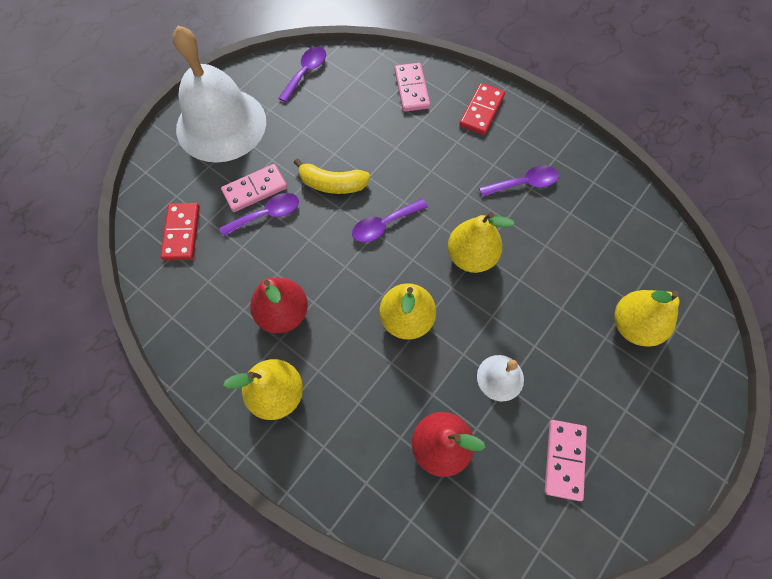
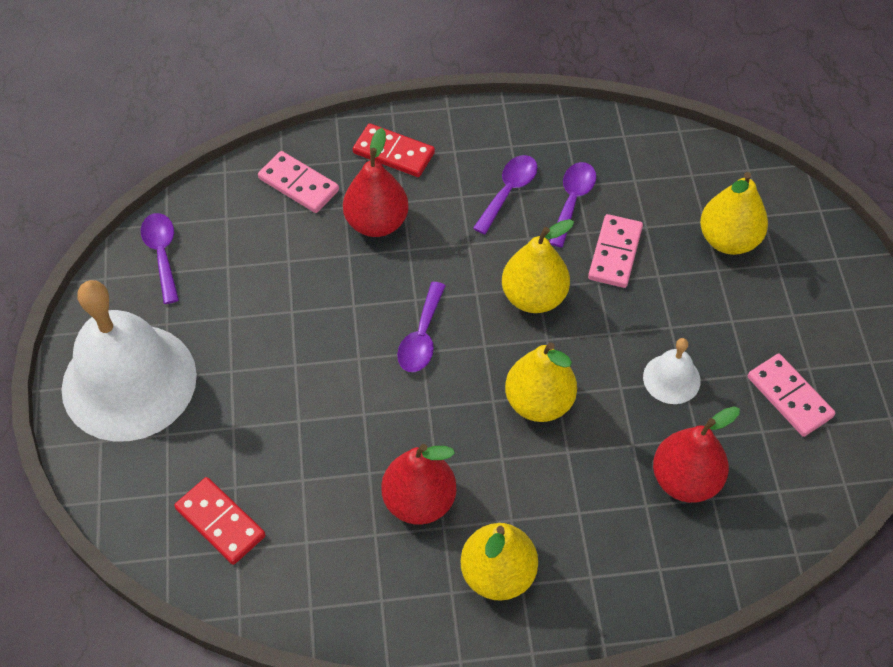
camera: 45 degrees left, 10 degrees down
(255, 189) = (249, 414): pink domino -> pink domino (615, 253)
(267, 215) = (292, 427): purple spoon -> purple spoon (572, 200)
(332, 184) = (325, 341): yellow banana -> none
(430, 142) = (377, 223): none -> red pear
(481, 111) = (394, 153): red domino -> red domino turned 45 degrees counterclockwise

